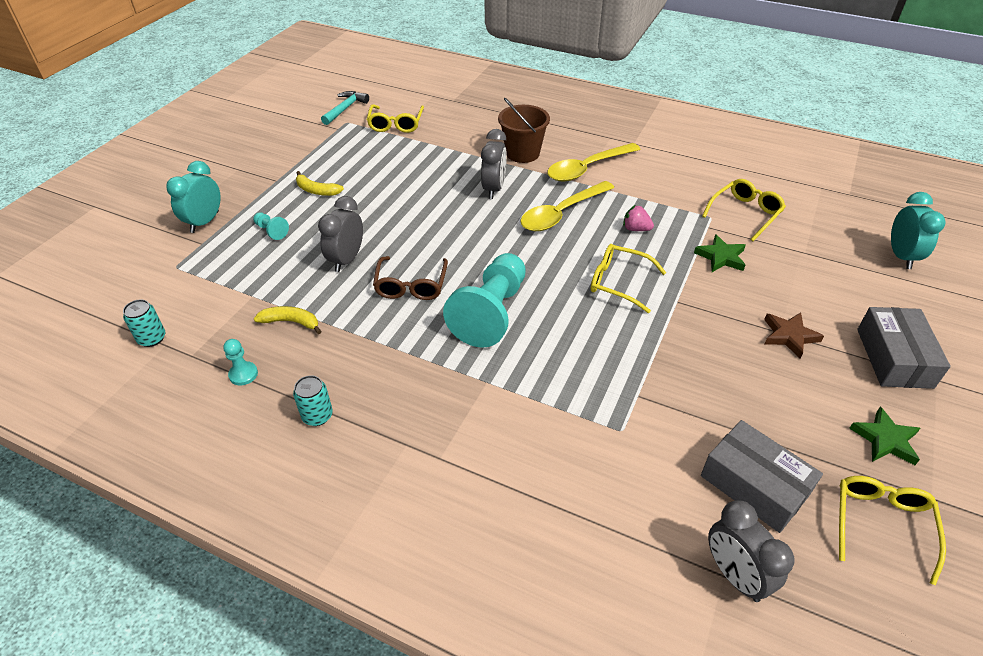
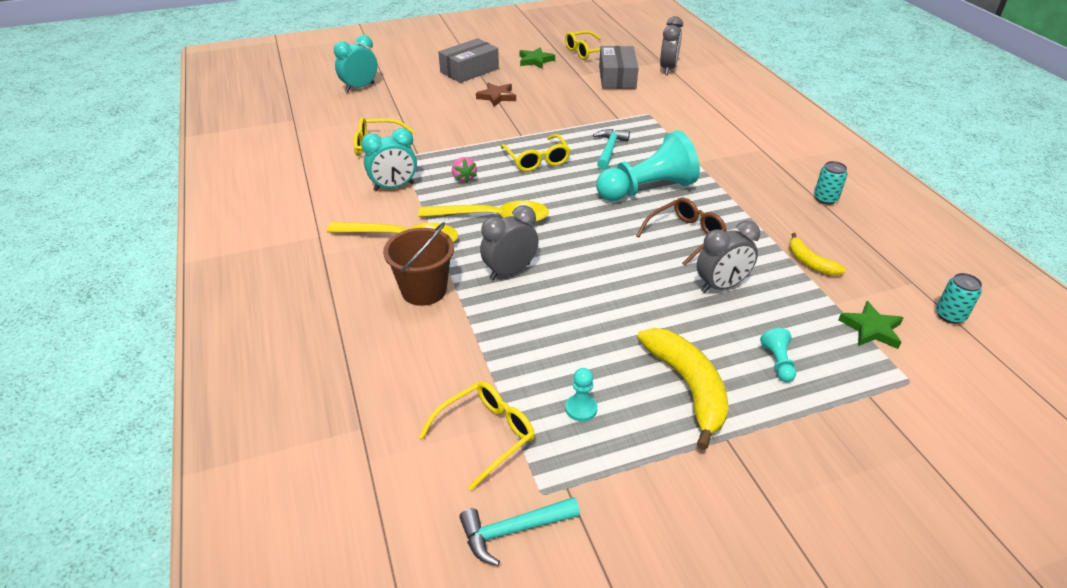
camera: 135 degrees left, 5 degrees down
(205, 222) = (856, 426): turquoise clock -> turquoise clock (394, 187)
(243, 374) = (870, 247): turquoise pawn -> turquoise pawn (581, 409)
(317, 190) = (688, 387): yellow banana -> yellow banana, size x1.82
(582, 339) = (609, 150): none -> turquoise hammer
(721, 257) = (449, 137): green star -> green star (871, 329)

